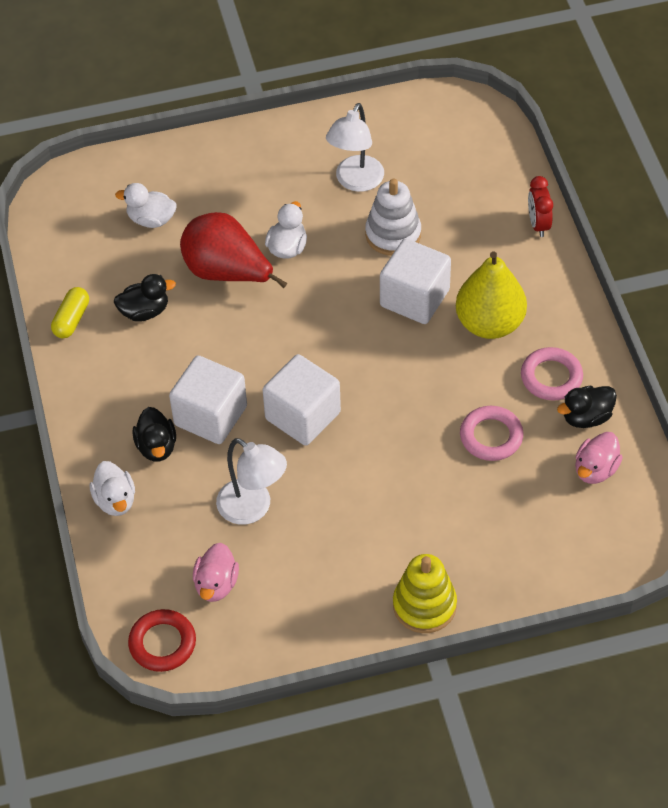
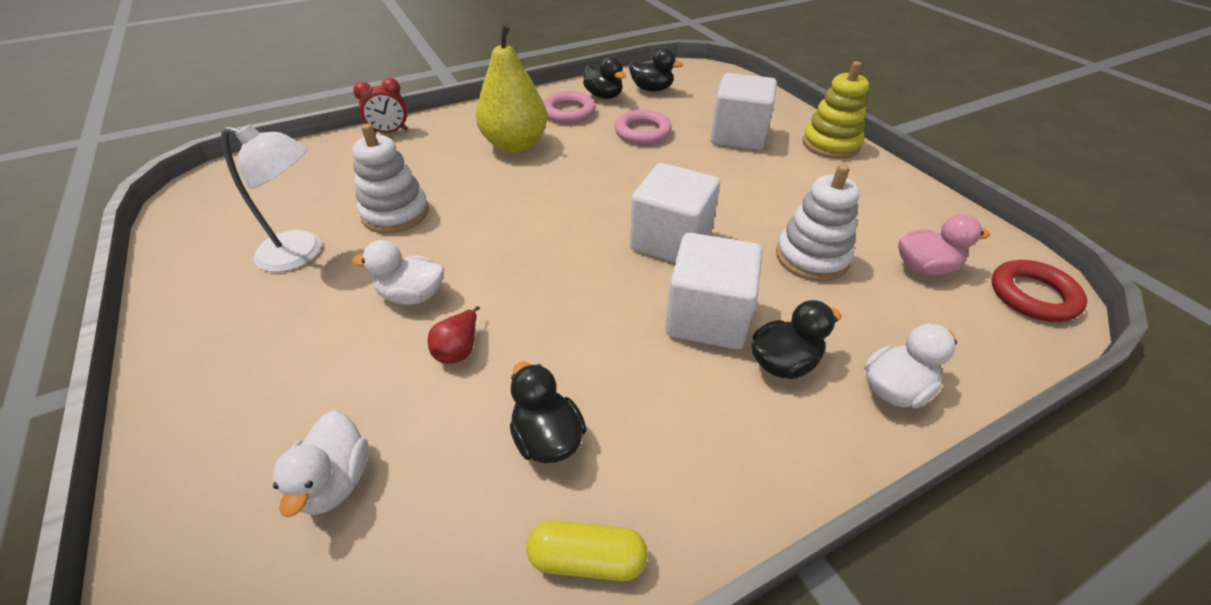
camera: 105 degrees left, 10 degrees down
(227, 272) = (459, 349): red pear -> red pear, size x0.43
(253, 508) = (811, 257): white lamp -> white stacking toy
(414, 298) = (488, 188): white cube -> white cube (738, 136)
(595, 469) = (651, 89): pink duck -> black duck

